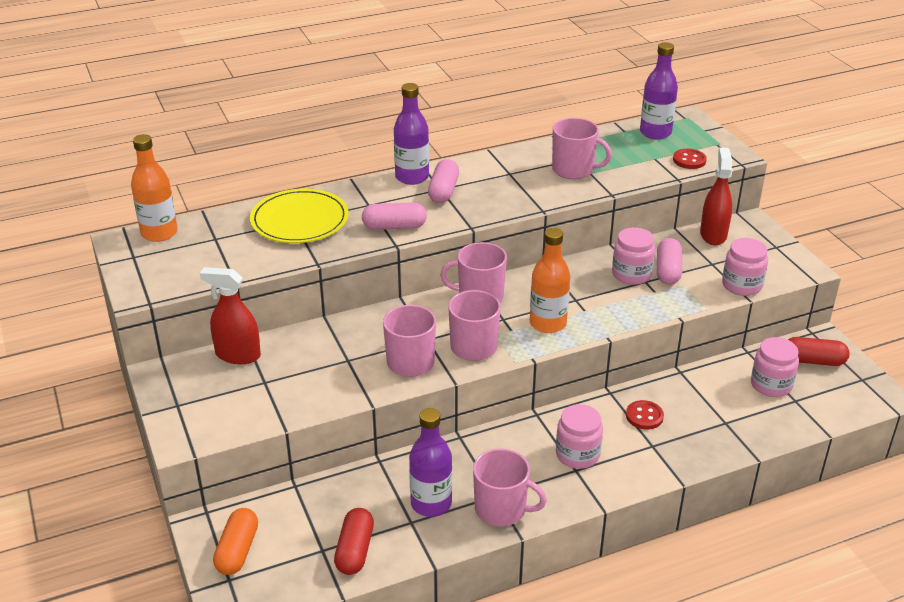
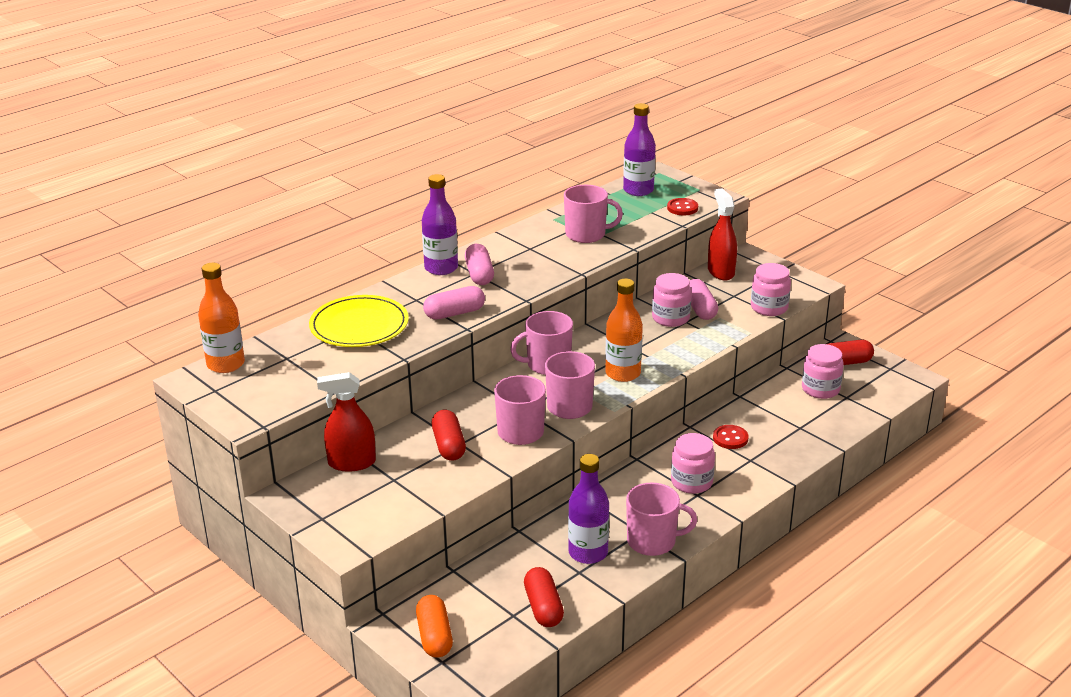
camera: 20 degrees left, 5 degrees down
(335, 359) = (448, 445): none -> red capsule

